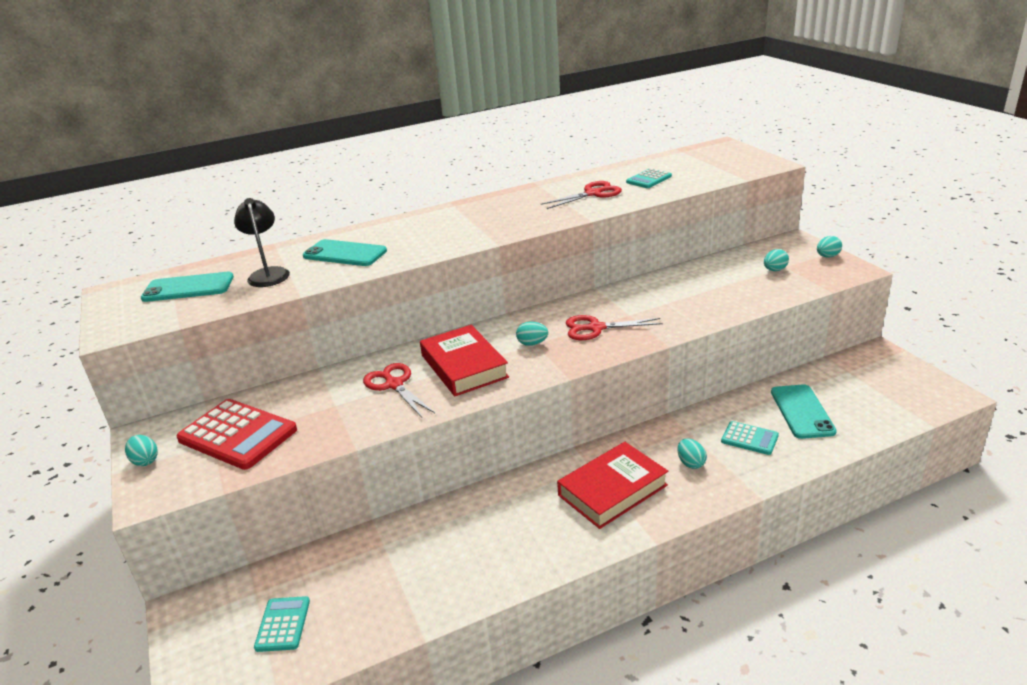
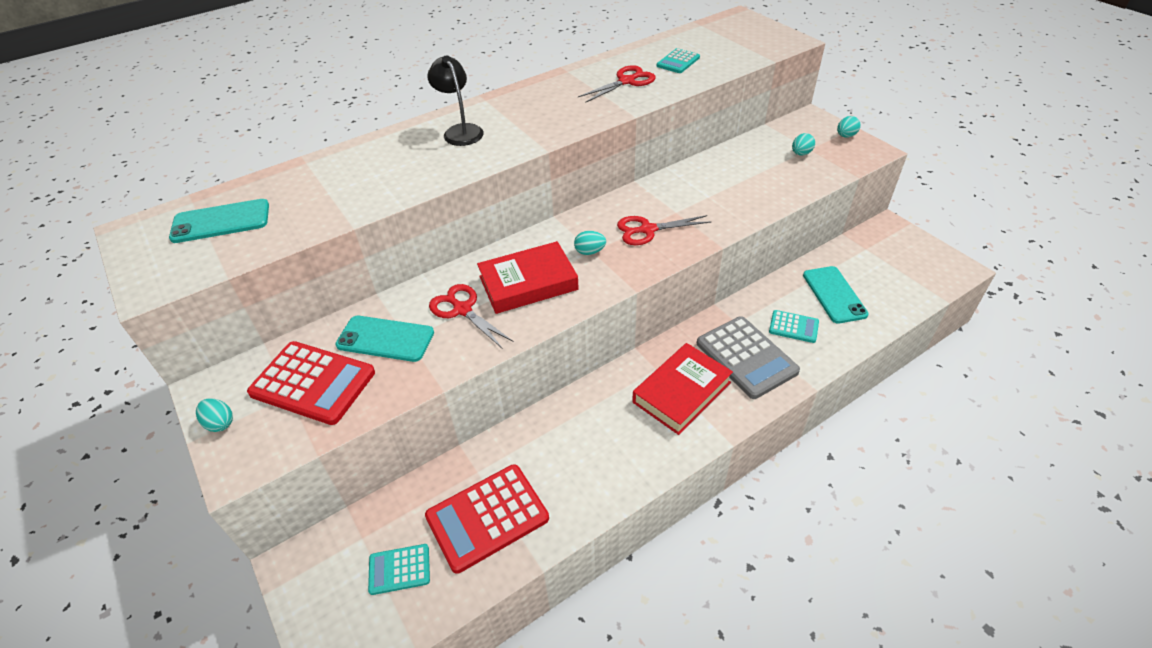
camera: 10 degrees left, 15 degrees up
(268, 274) = (307, 198): black lamp -> black lamp (460, 131)
(283, 624) = (399, 569): turquoise calculator -> turquoise calculator turned 90 degrees counterclockwise
(345, 254) = (385, 168): turquoise phone -> turquoise phone (385, 339)
(382, 586) = (487, 518): none -> red calculator
(464, 366) = (528, 283): red book -> red book turned 75 degrees counterclockwise
(690, 463) = (746, 357): turquoise egg -> grey calculator

